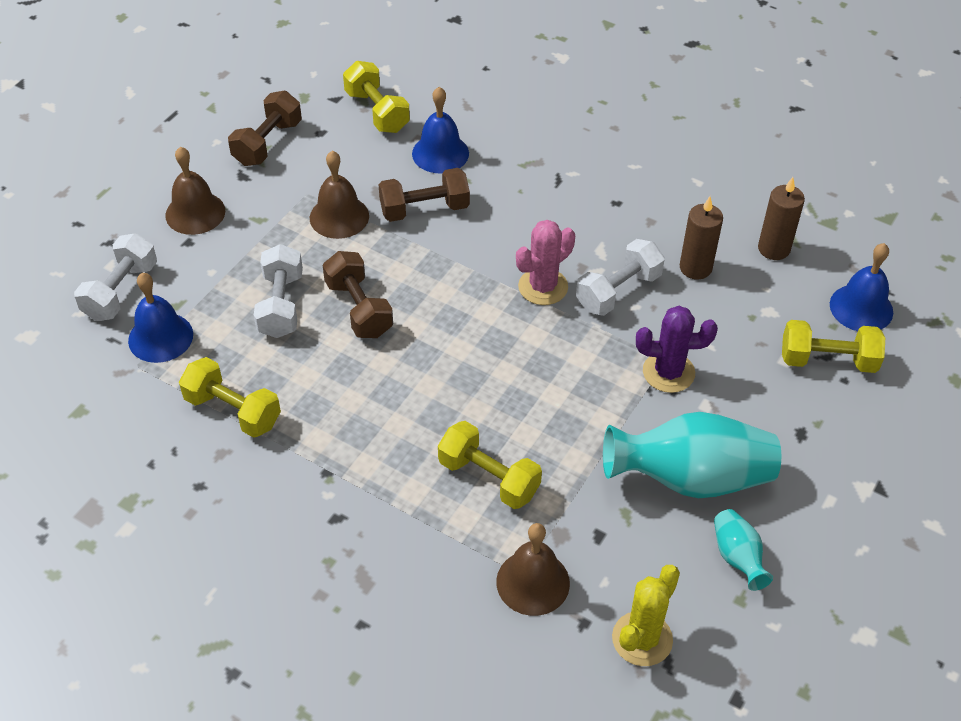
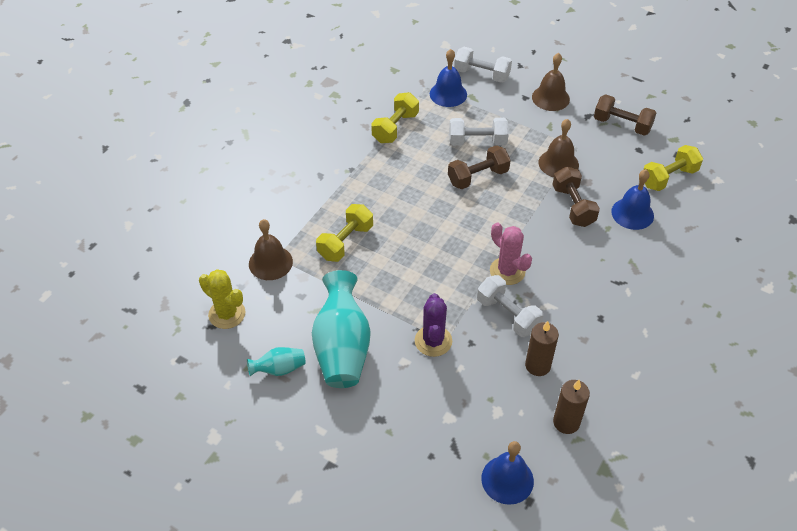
camera: 90 degrees right, 0 degrees up
(828, 360) = (450, 446): yellow dumbbell -> none

